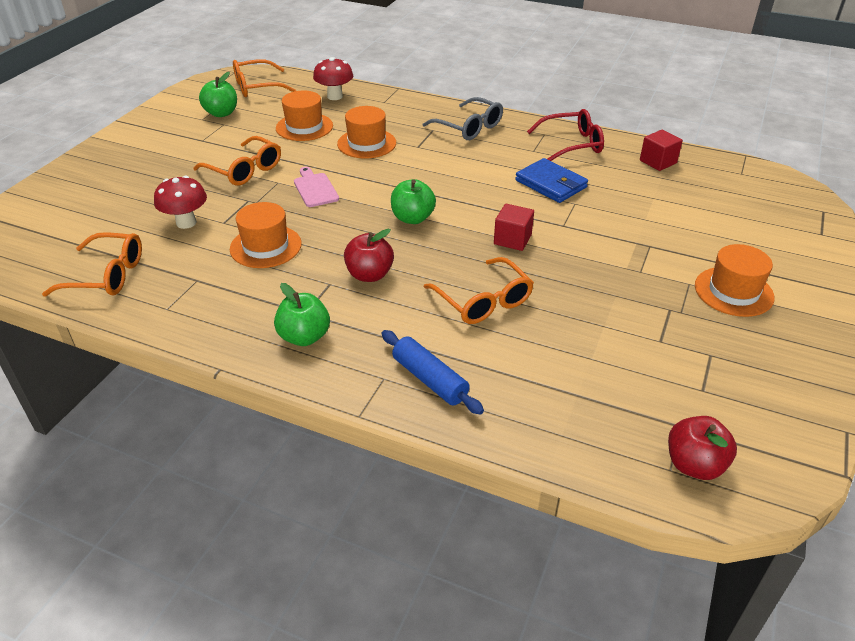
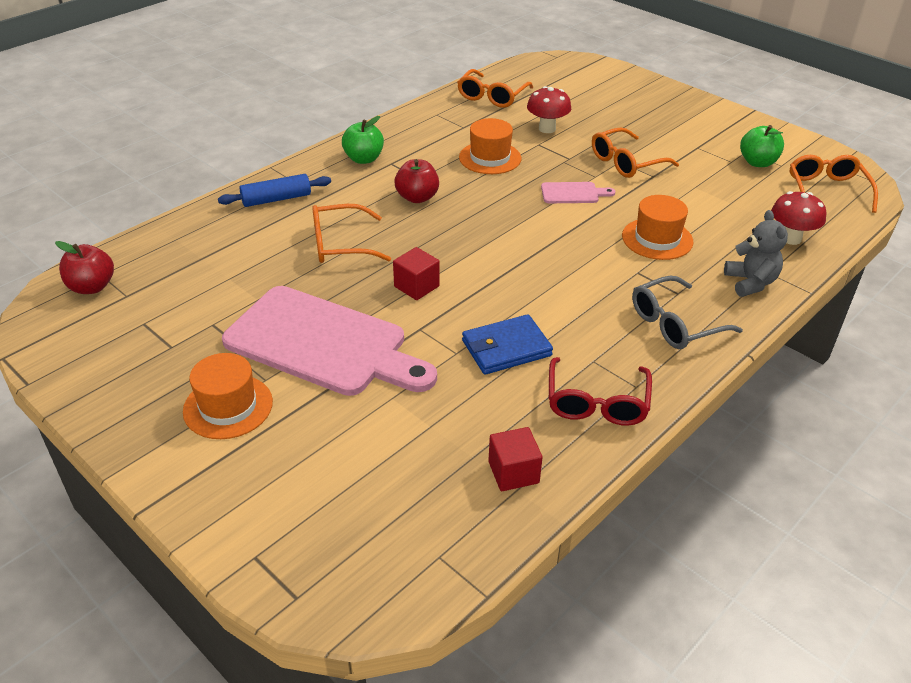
camera: 110 degrees right, 0 degrees up
(304, 127) = (710, 206): orange hat -> none
(401, 107) = (750, 283): none -> grey teddy bear
(412, 218) = (490, 236): green apple -> none
(623, 267) = (323, 343): none -> pink cutting board

